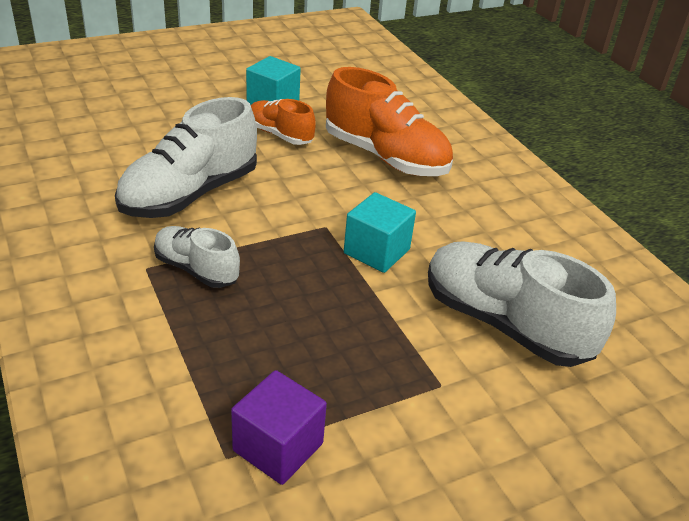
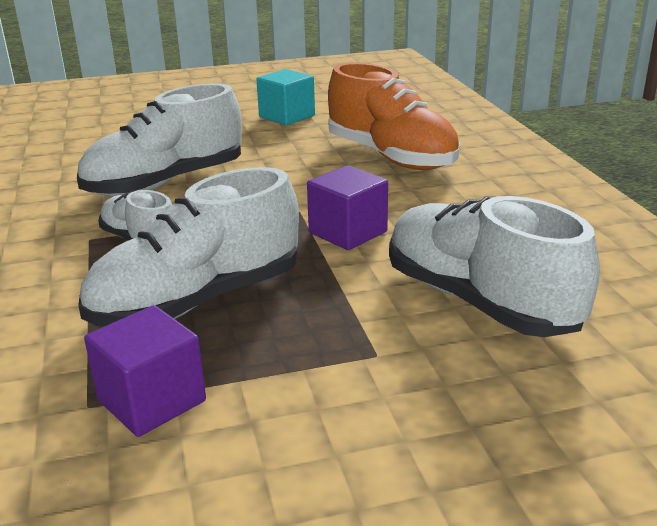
camera: 15 degrees right, 10 degrees down
(275, 337) = (198, 301): none -> white shoe
(279, 135) = (282, 140): orange shoe -> none
(376, 251) = (348, 232): turquoise cube -> purple cube

